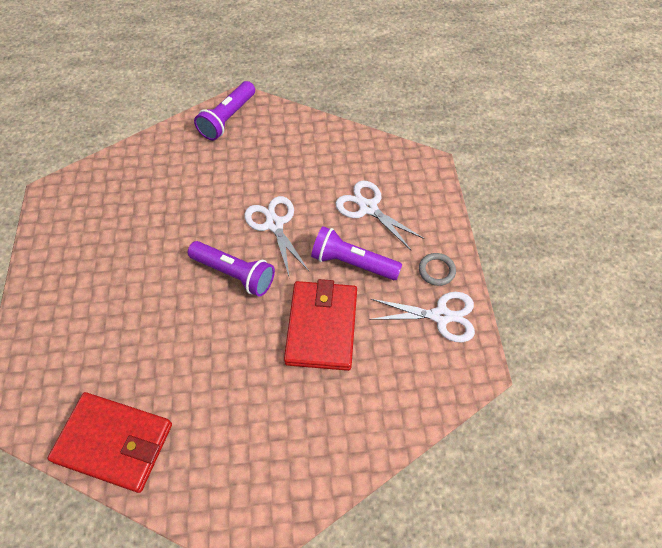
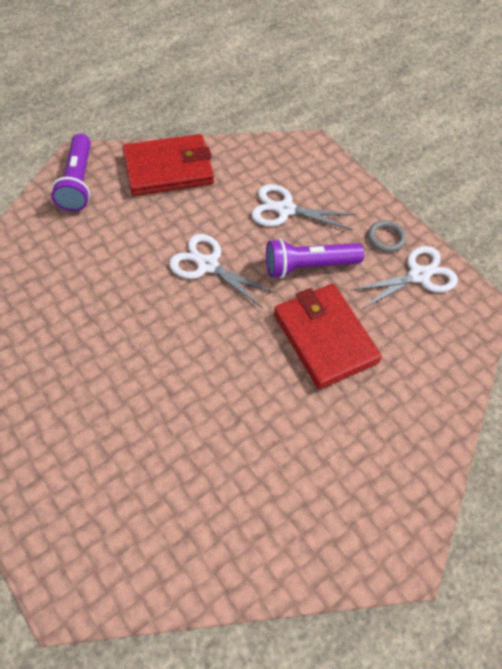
camera: 35 degrees left, 0 degrees up
(114, 443) = (208, 557): red wallet -> red wallet (168, 169)
(234, 274) = (204, 331): purple flashlight -> none

